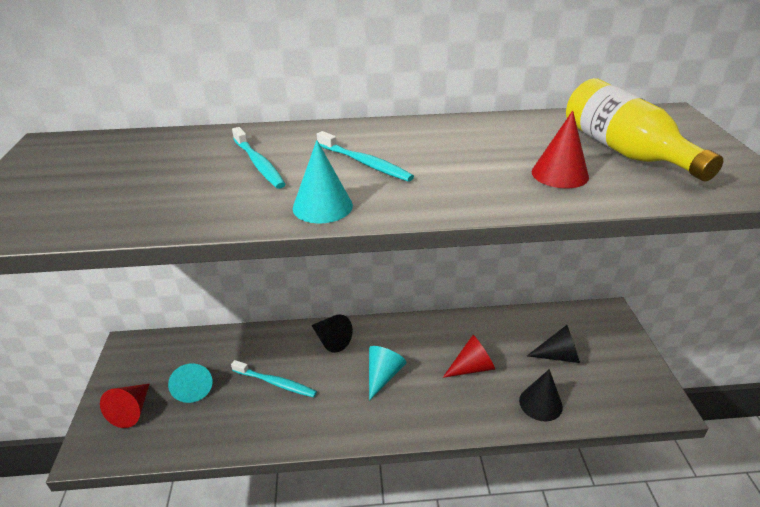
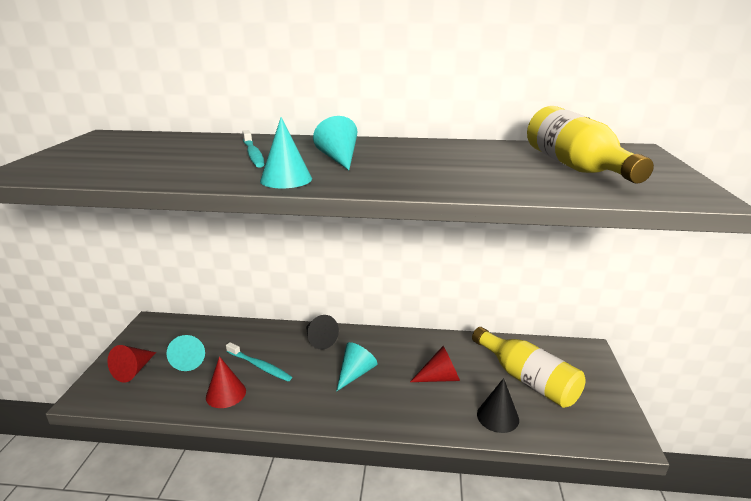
camera: 10 degrees right, 10 degrees down
(364, 163) = (339, 159): turquoise toothbrush -> turquoise cone
(558, 356) = (527, 379): black cone -> yellow bottle
(559, 174) = (505, 176): red cone -> red cone (226, 394)

